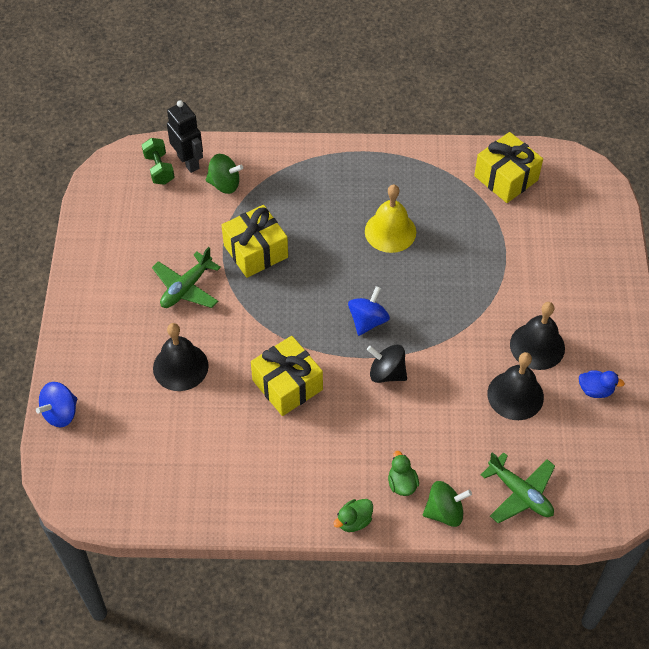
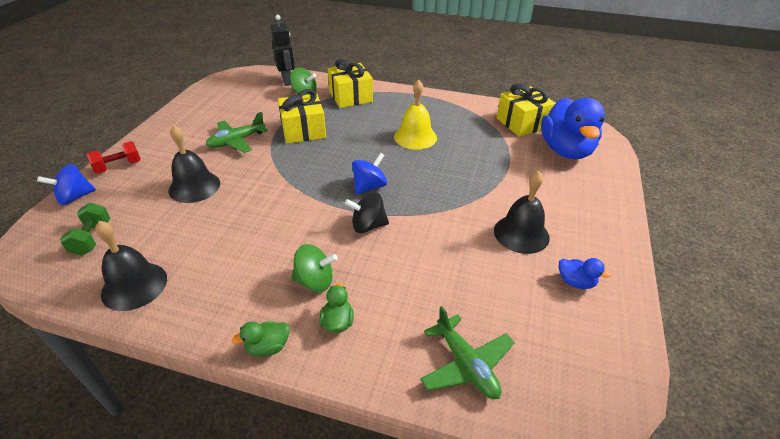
camera: 15 degrees right, 15 degrees down
(75, 359) = (119, 166): none -> red dumbbell
(159, 169) = (265, 81): green dumbbell -> green dumbbell (92, 238)
(287, 385) = (274, 216): yellow gift -> yellow gift (350, 97)
(387, 373) = (368, 226): black spinning top -> black spinning top turned 45 degrees counterclockwise
(444, 512) = (371, 363): green spinning top -> green spinning top (315, 281)
(515, 395) = (488, 269): black bell -> black bell (134, 285)
(562, 214) = (566, 150): none -> blue duck

